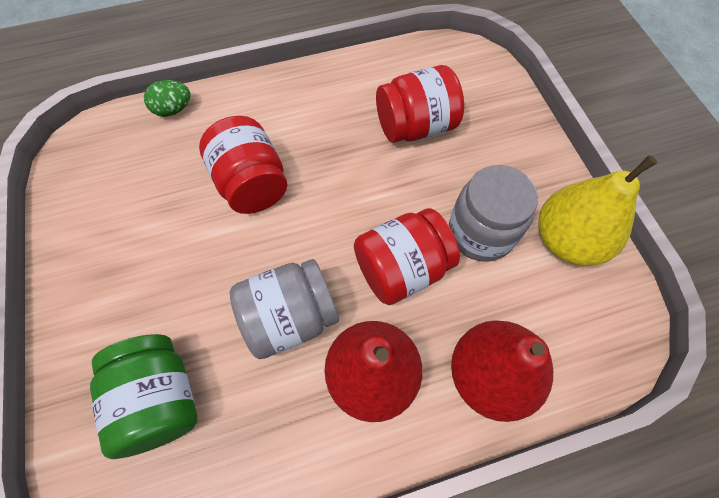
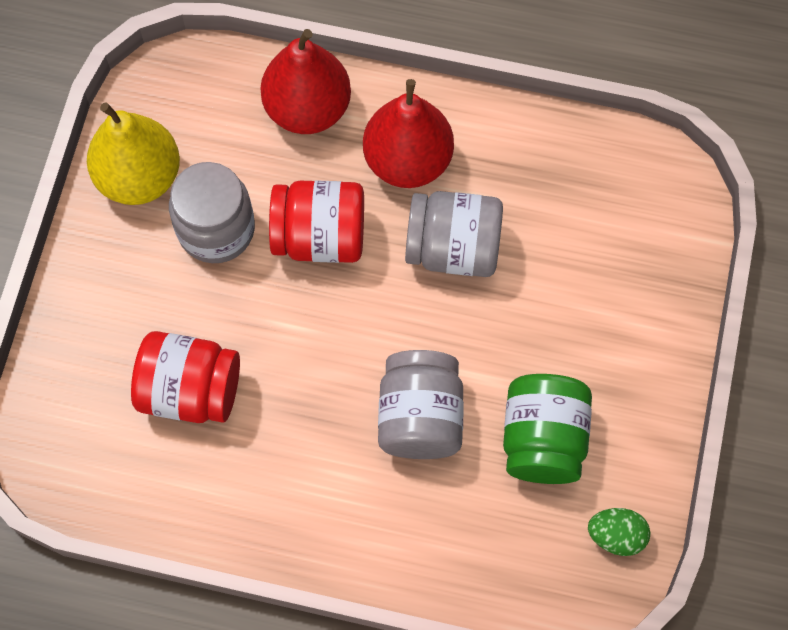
camera: 150 degrees left, 5 degrees up
(160, 399) = (601, 238): green jar -> green jar (543, 439)
(173, 109) = (467, 582): green egg -> green egg (616, 535)
(251, 183) = (420, 417): red jar -> grey jar

